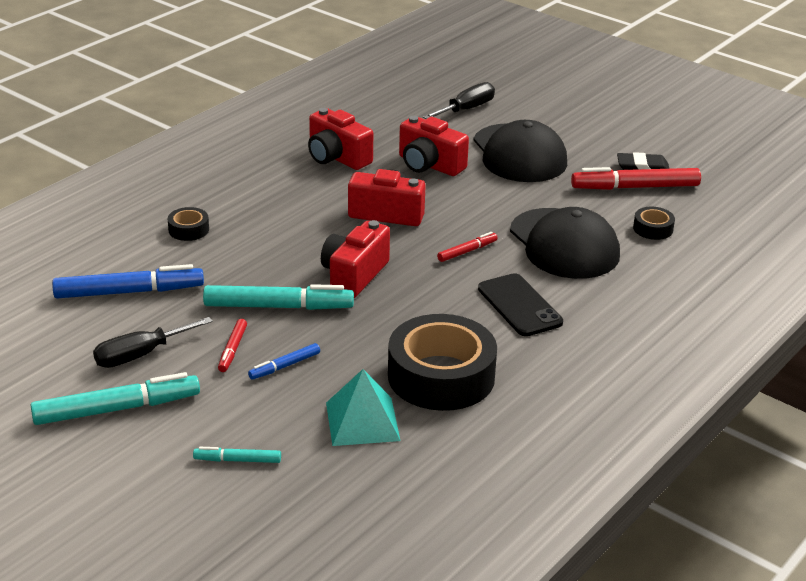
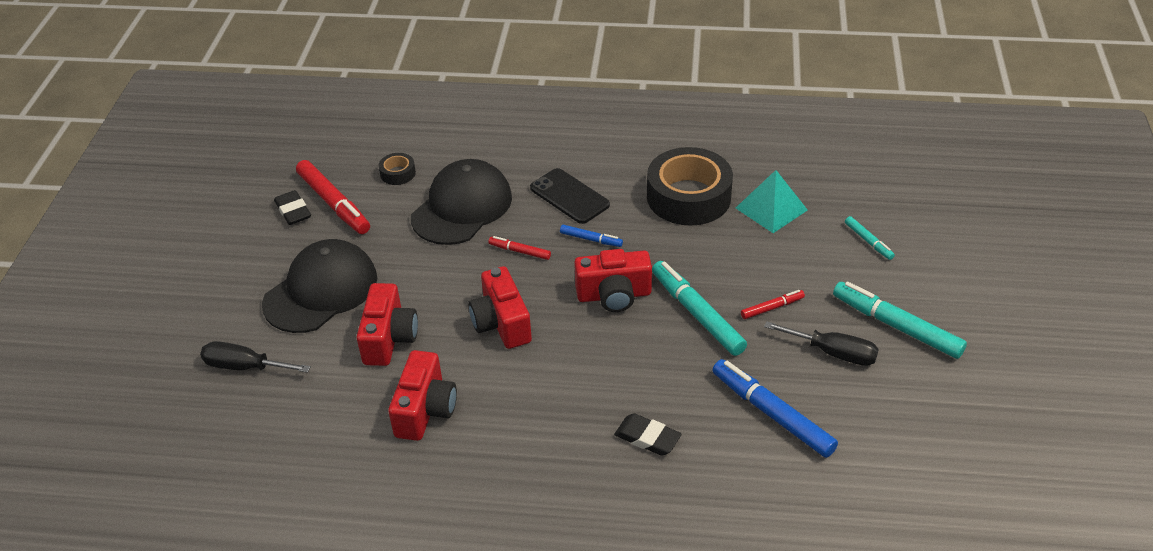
camera: 120 degrees left, 10 degrees up
(188, 230) = (647, 438): black tape -> black eraser
(284, 366) = (759, 272): blue marker -> blue marker (591, 239)
(519, 306) = (569, 196): black phone -> black phone turned 75 degrees counterclockwise

